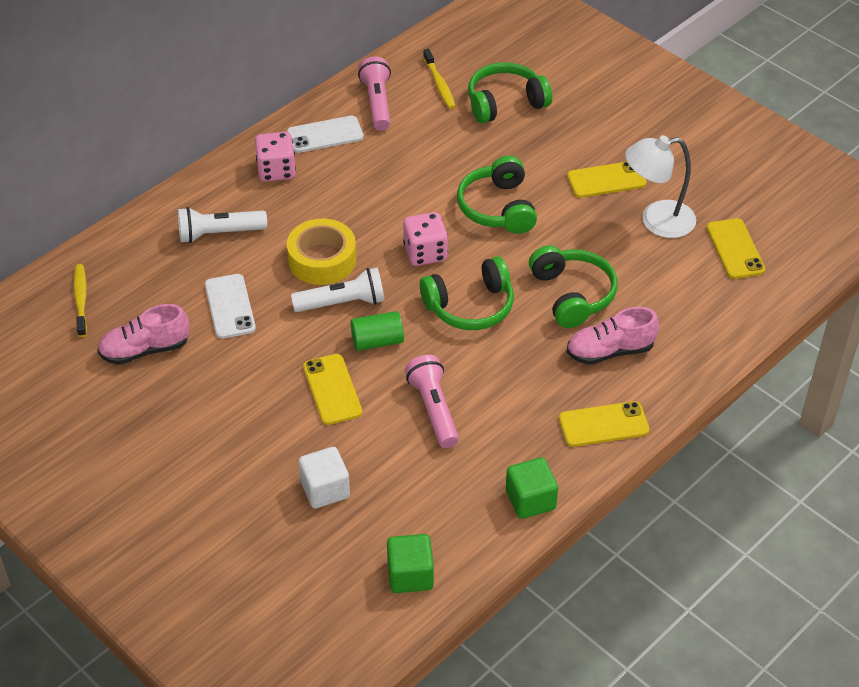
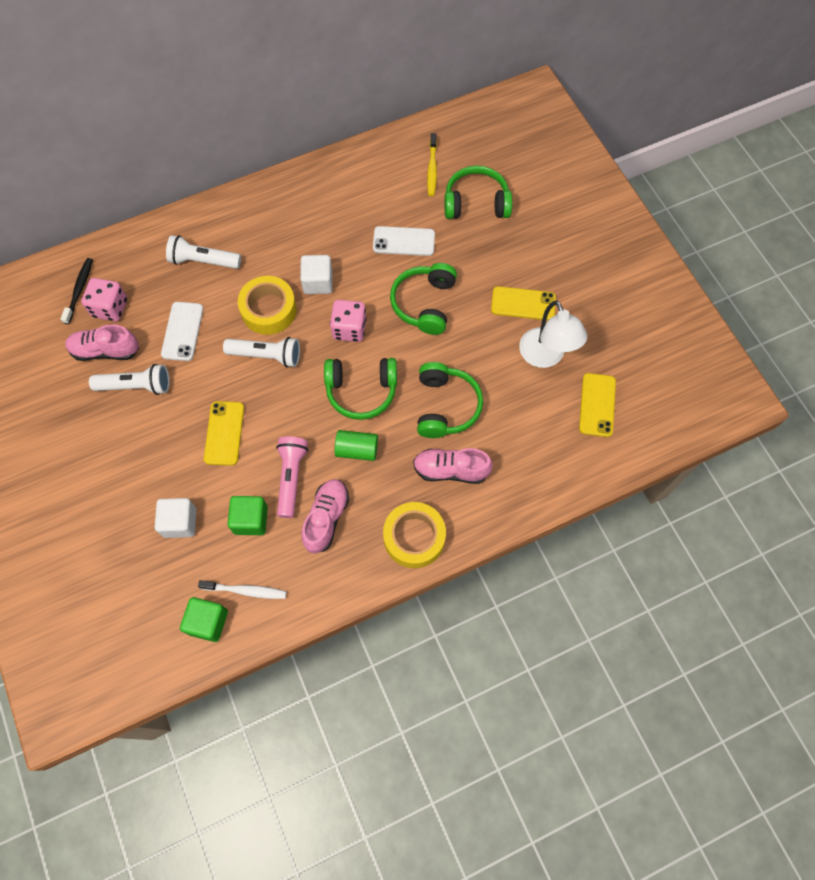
camera: 20 degrees right, 20 degrees up
(81, 300) = (79, 290): yellow toothbrush -> black toothbrush
(201, 374) = (136, 386): none -> white flashlight
(276, 170) = (271, 215): pink dice -> pink dice (110, 308)
(325, 135) = (322, 192): white phone -> white phone (404, 241)
(366, 219) = (318, 282): none -> white cube
(377, 103) = (375, 173): pink flashlight -> none
(377, 341) = (277, 400): green cylinder -> green cylinder (357, 450)
(438, 531) = (245, 590): none -> white toothbrush
(495, 436) = (326, 518): none -> pink shoe
(530, 500) = (326, 587): green cube -> green cube (250, 520)
(603, 424) = (414, 537): yellow phone -> yellow tape
(656, 221) = (545, 356): white lamp -> white lamp turned 120 degrees counterclockwise

